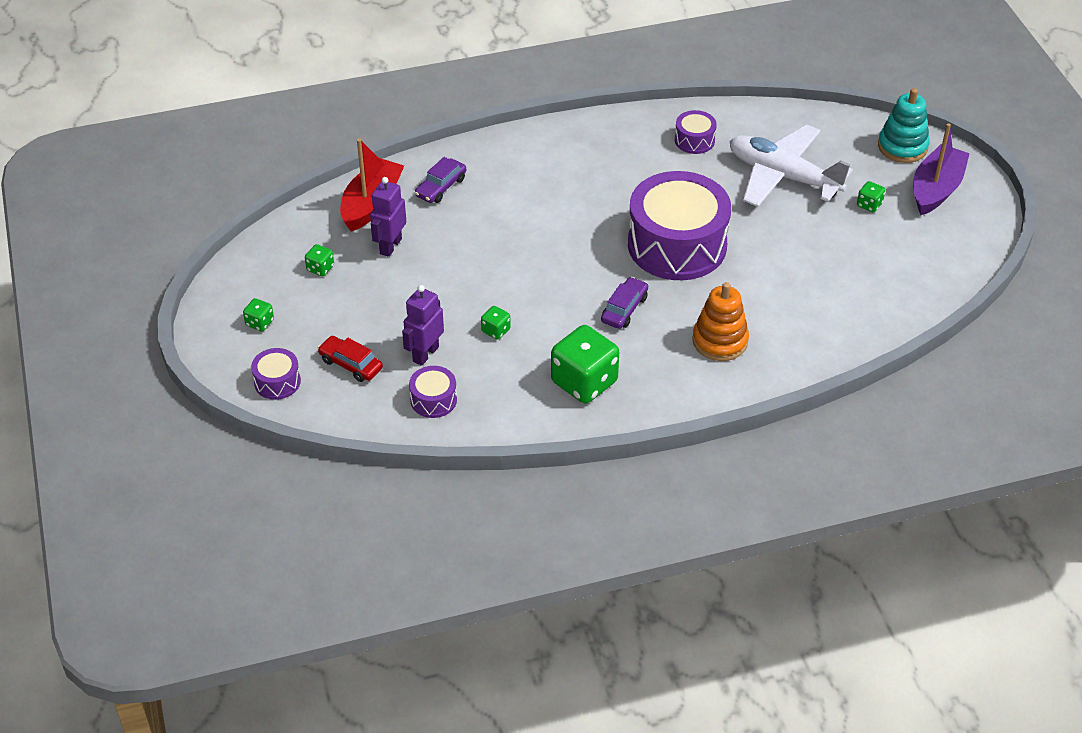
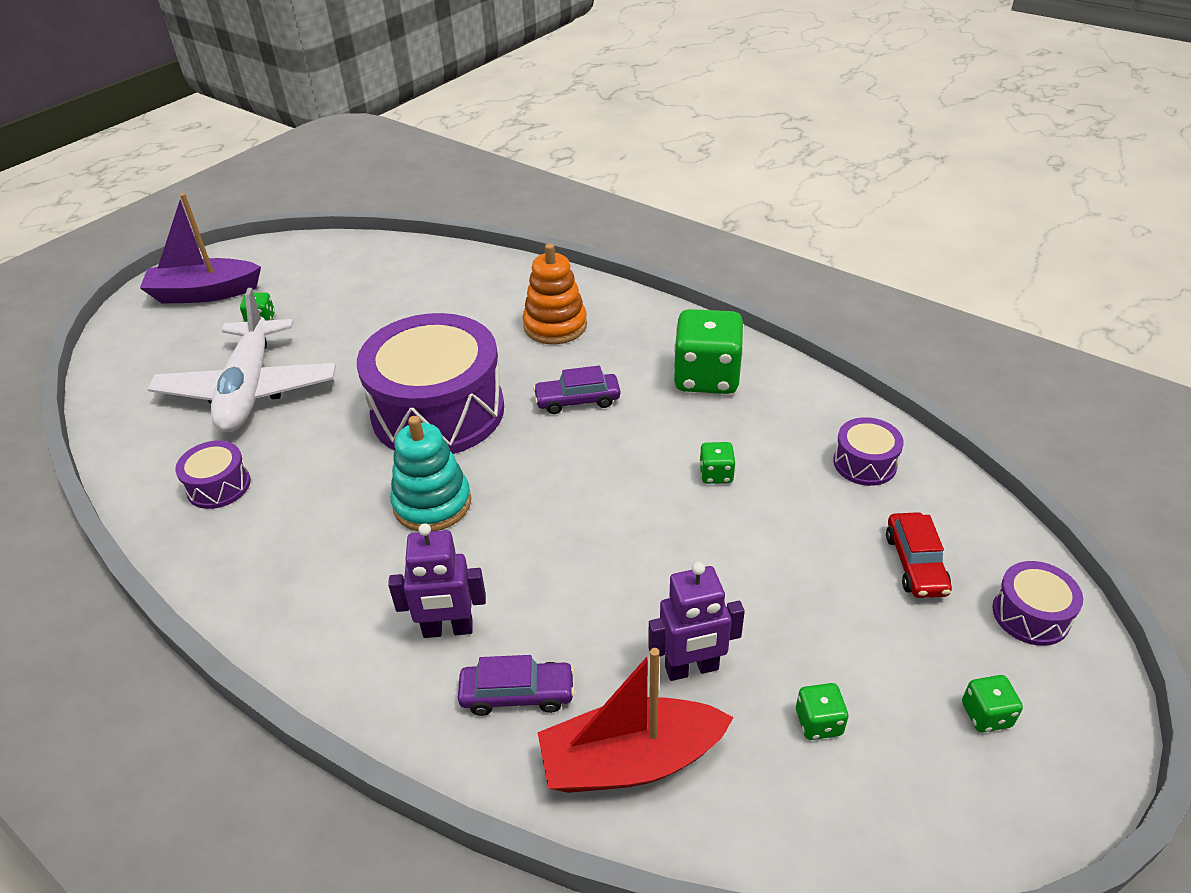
camera: 125 degrees left, 5 degrees down
(425, 354) = (817, 509): purple robot -> purple robot (448, 629)
(902, 147) = (138, 335): turquoise stacking toy -> turquoise stacking toy (432, 503)

